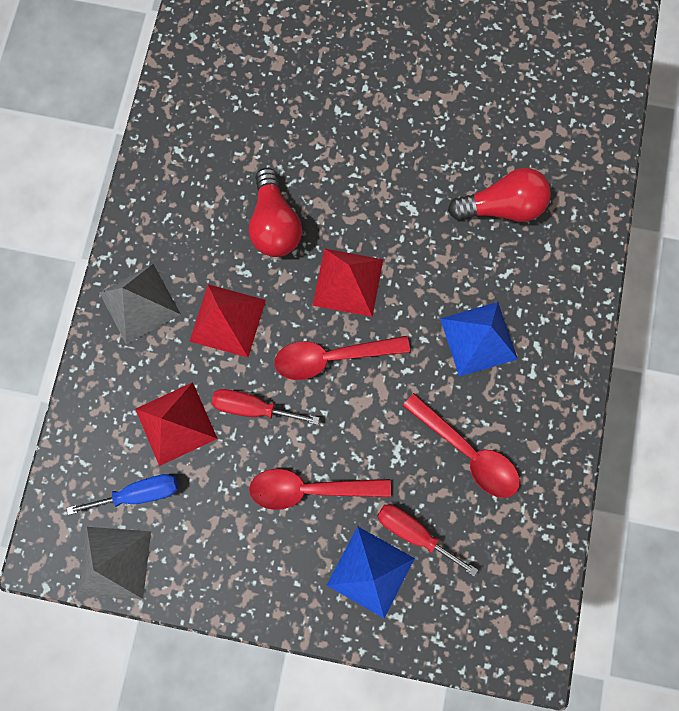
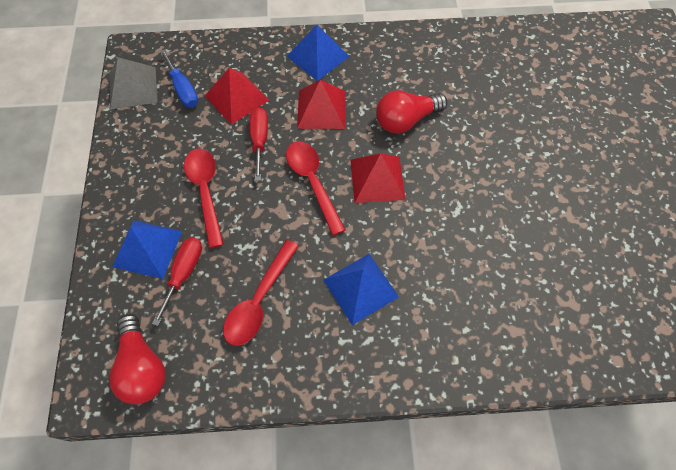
camera: 75 degrees right, 15 degrees down
(139, 303) = (317, 56): grey pyramid -> blue pyramid
(501, 207) = (487, 281): red light bulb -> red light bulb (142, 367)

